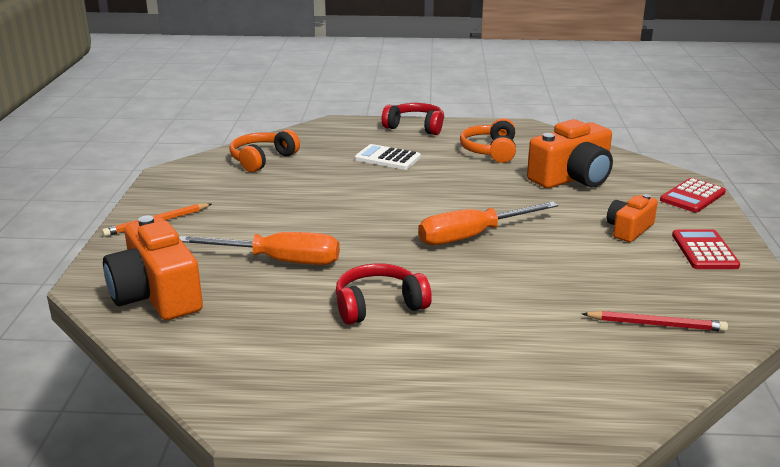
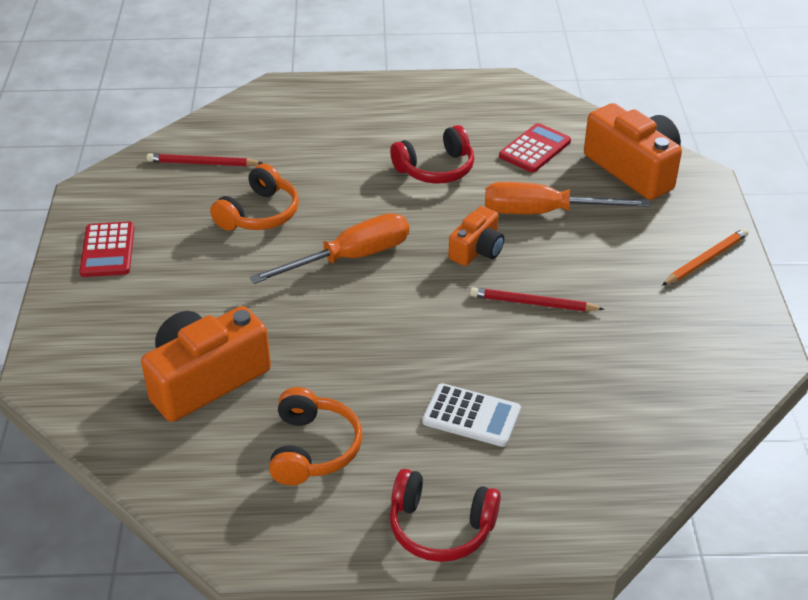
camera: 175 degrees right, 15 degrees up
(262, 160) = (656, 400): orange headphones -> orange headphones (259, 214)
(321, 203) = (533, 303): none -> red pencil
(629, 229) = (173, 278): orange camera -> orange camera (477, 250)
(692, 196) = (62, 346): red calculator -> red calculator (535, 149)

